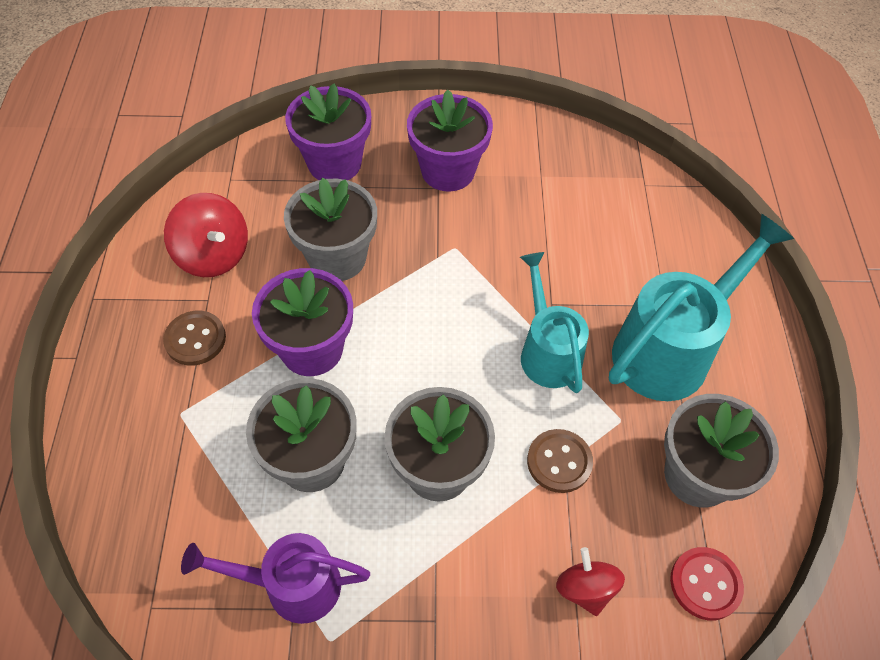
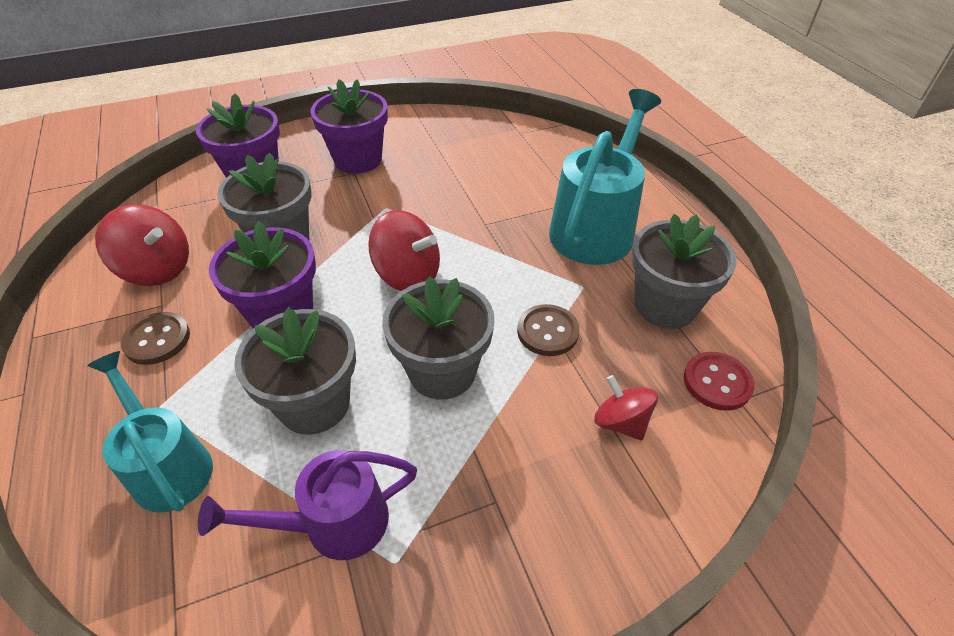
camera: 20 degrees left, 10 degrees down
(446, 344) = (408, 275): none -> red spinning top
(547, 351) = (498, 256): turquoise watering can -> turquoise watering can (168, 465)

